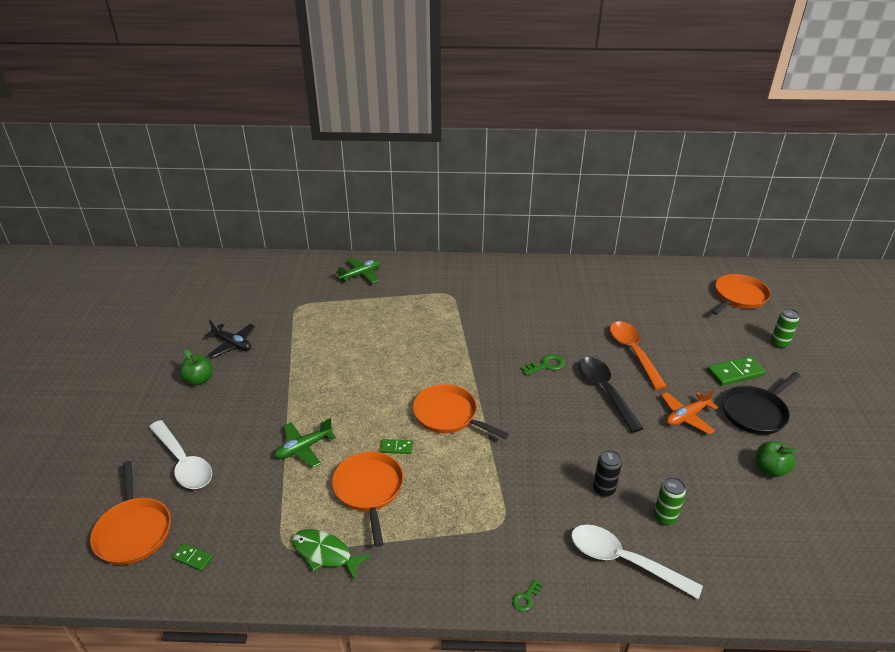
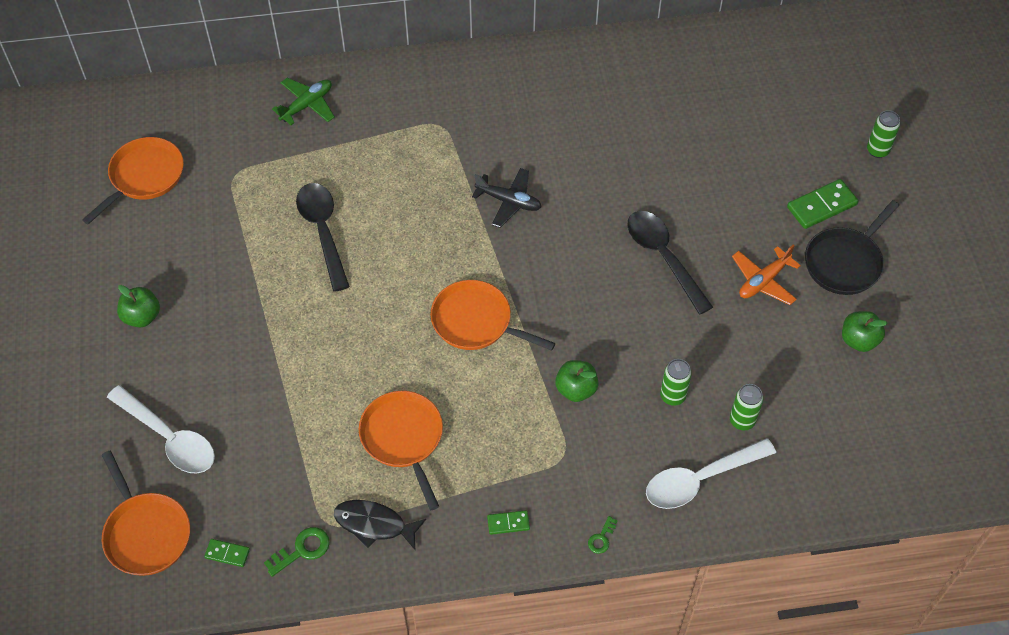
camera: 10 degrees left, 20 degrees up
(232, 344) = (165, 253): black plane -> black plane (508, 201)
(304, 448) = (310, 396): green plane -> none
(325, 553) = (374, 524): green fish -> black fish
(349, 345) = (323, 231): none -> black spoon
(396, 447) = (422, 378): green domino -> green domino (508, 523)
(521, 473) = (576, 389): none -> green apple
(546, 365) = (586, 228): green key -> green key (302, 550)
(603, 489) = (672, 396): black can -> green can
(623, 561) = (700, 479): white spoon -> white spoon turned 45 degrees counterclockwise
(633, 352) = (694, 191): orange spoon -> none
(738, 297) = (828, 76): orange pan -> orange pan (144, 177)

